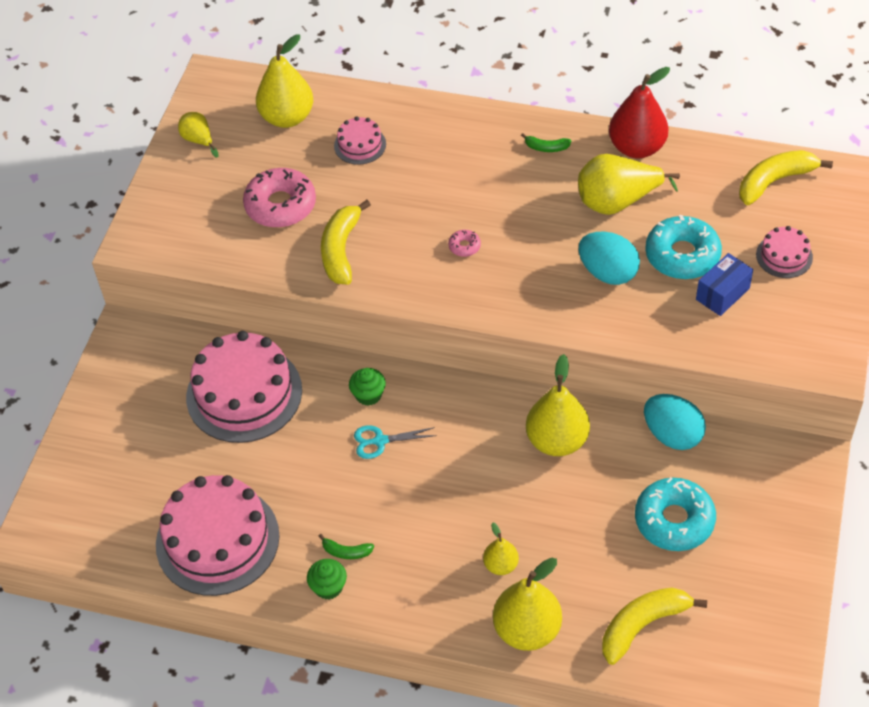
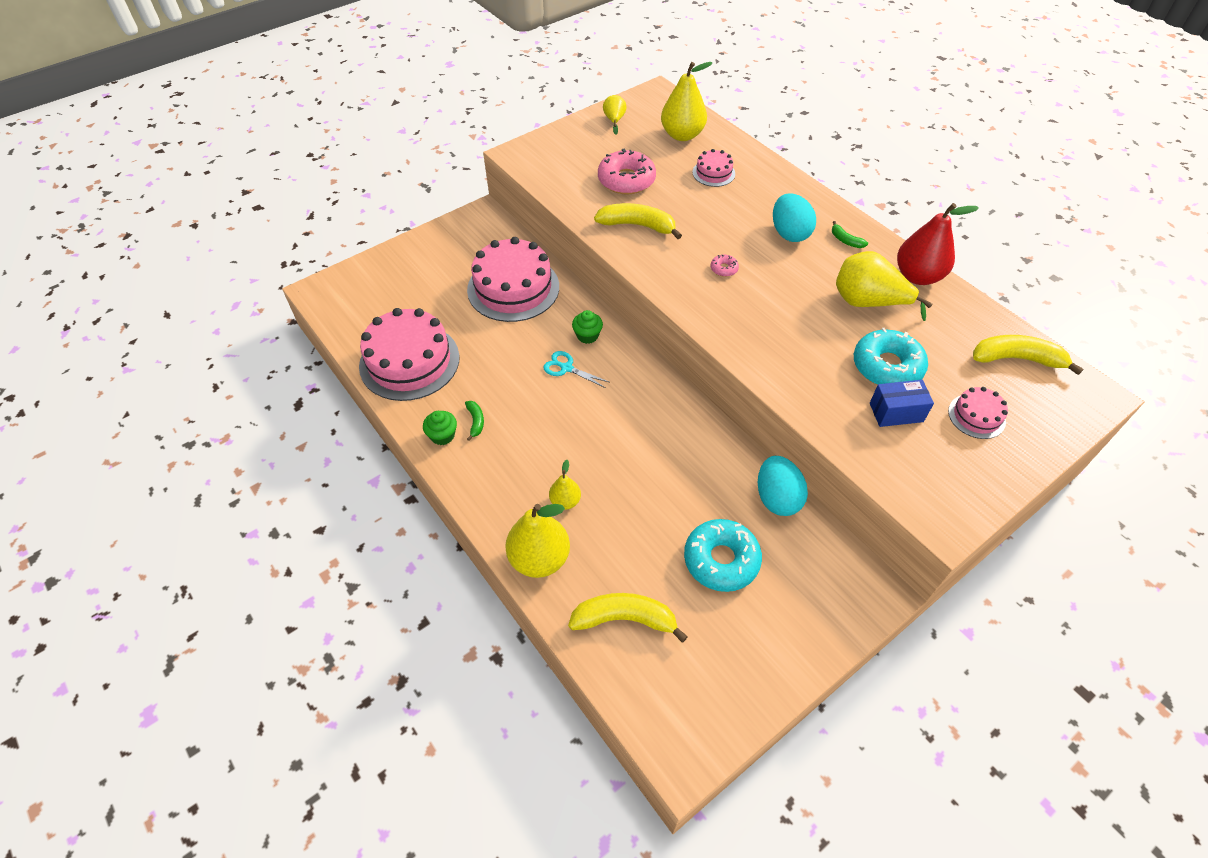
camera: 35 degrees right, 0 degrees up
(341, 250) = (637, 225): yellow banana -> yellow banana turned 60 degrees clockwise
(346, 552) = (476, 421): green banana -> green banana turned 150 degrees counterclockwise
(557, 441) = (686, 445): yellow pear -> none
(607, 272) = (814, 344): turquoise egg -> turquoise egg (789, 233)

